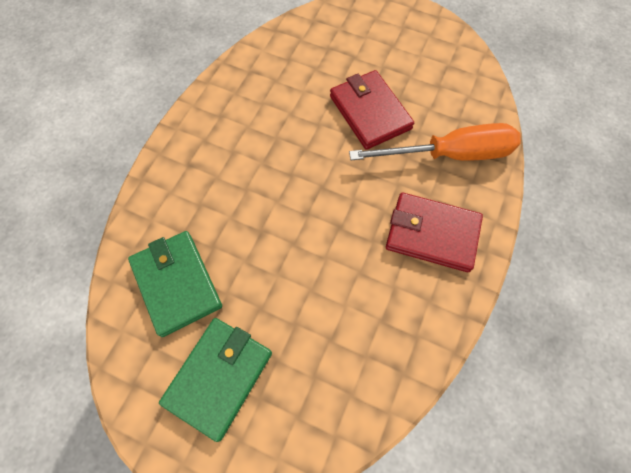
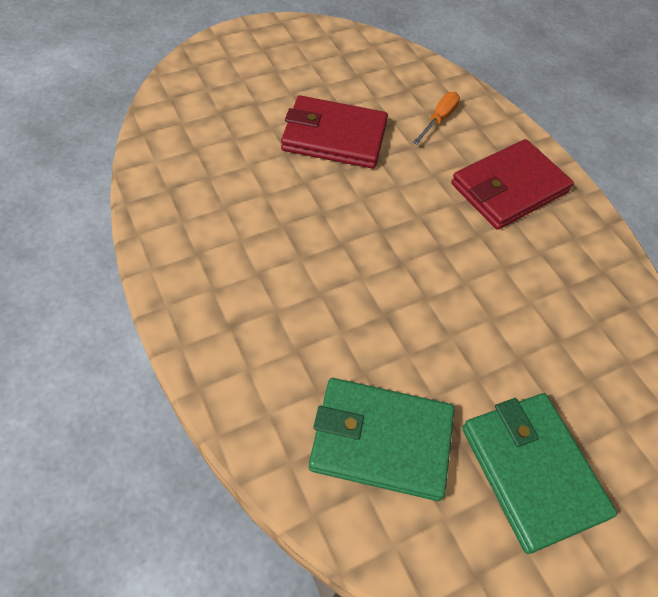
camera: 55 degrees left, 10 degrees down
(450, 154) = (439, 119): orange screwdriver -> orange screwdriver, size x0.44

